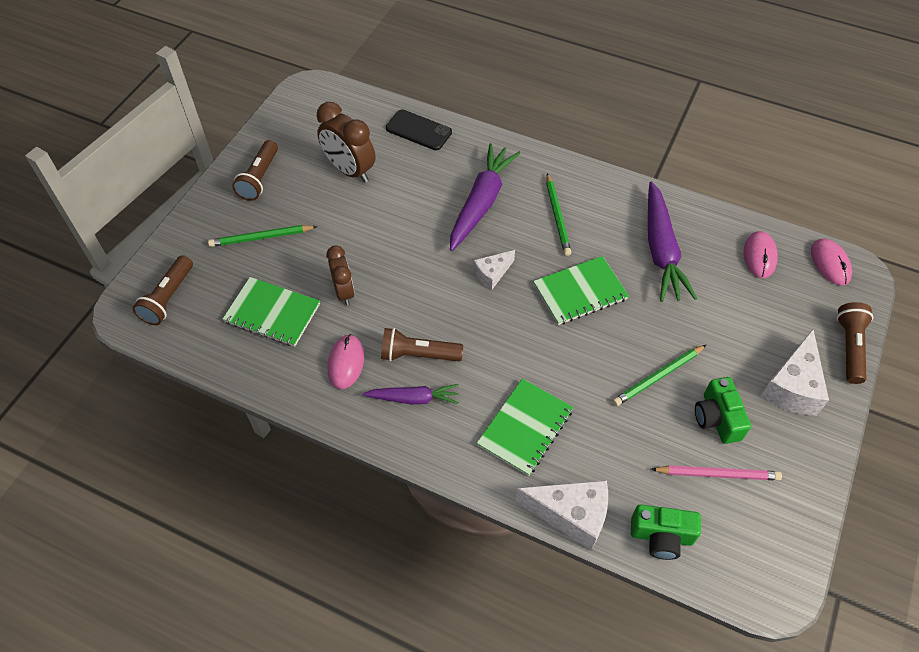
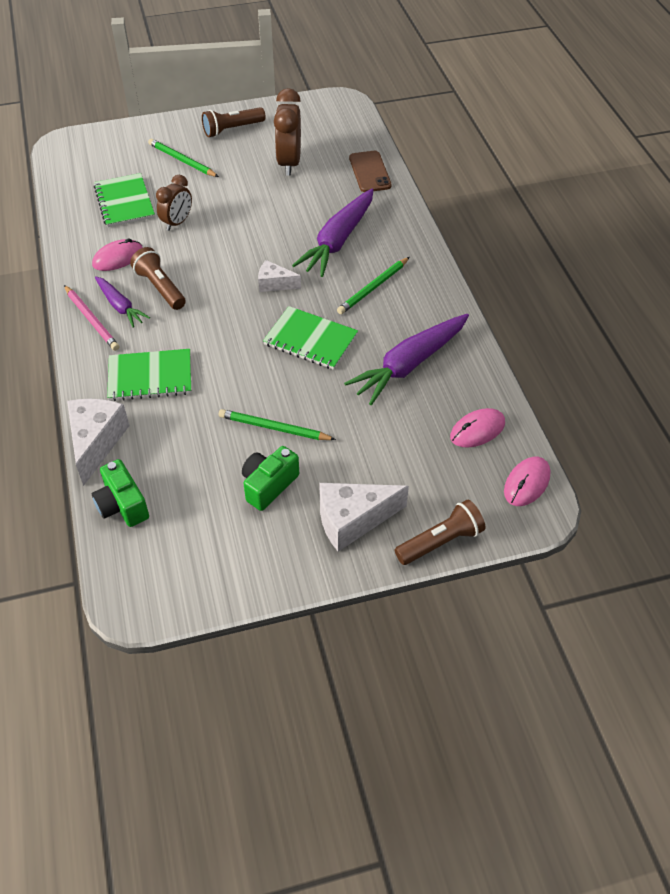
camera: 50 degrees right, 5 degrees down
(168, 298) = (90, 153): brown flashlight -> none
(418, 130) = (370, 172): black phone -> brown phone
(481, 202) = (338, 241): purple carrot -> purple carrot turned 135 degrees clockwise
(571, 515) = (96, 442): white cheese -> white cheese turned 150 degrees counterclockwise
(717, 474) = (213, 512): pink pencil -> pink pencil (92, 319)

